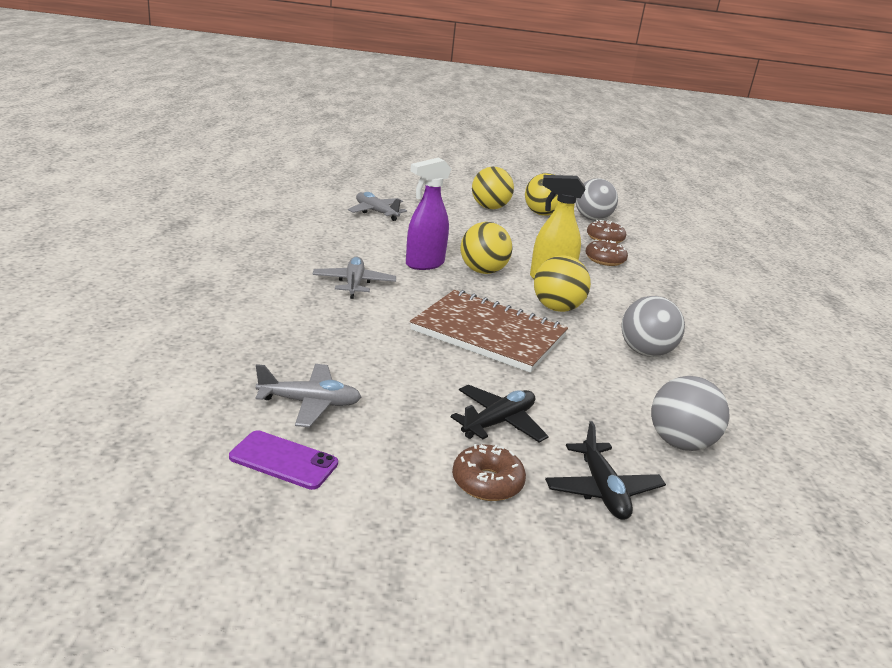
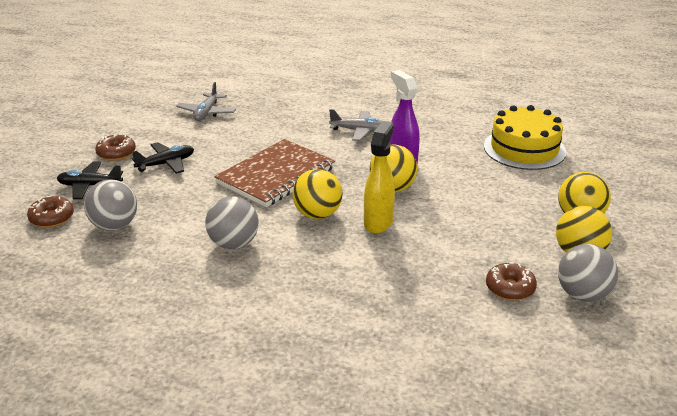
camera: 105 degrees right, 5 degrees up
(283, 460) = (161, 106): purple phone -> none
(376, 212) = (524, 149): grey plane -> yellow cake
(498, 422) = (166, 164): black plane -> black plane turned 90 degrees counterclockwise
(605, 260) = (439, 271): brown donut -> brown donut (52, 218)

